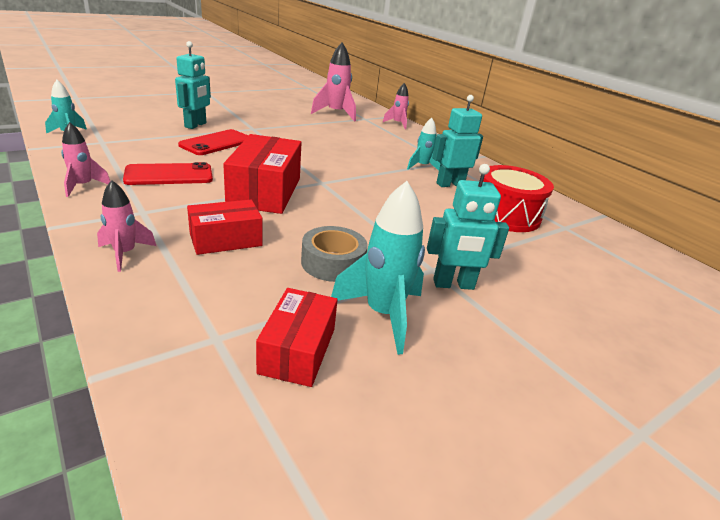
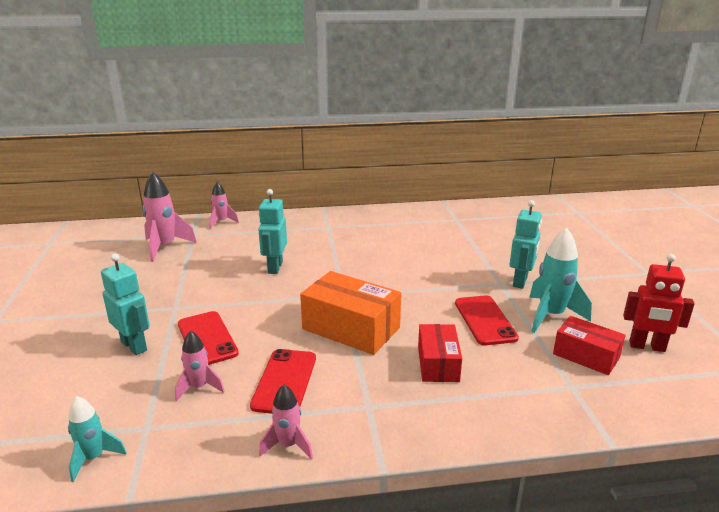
camera: 60 degrees left, 5 degrees down
(125, 254) = (449, 421): pink rocket -> pink rocket (199, 387)
(265, 191) = (351, 328): red box -> orange box
(333, 263) = (485, 320): grey tape -> red phone
(363, 423) = (647, 346): none -> red robot
(422, 166) = (332, 239): turquoise rocket -> none
(450, 184) = (373, 238): turquoise robot -> turquoise robot (275, 267)
(506, 215) = (432, 233): red drum -> none

